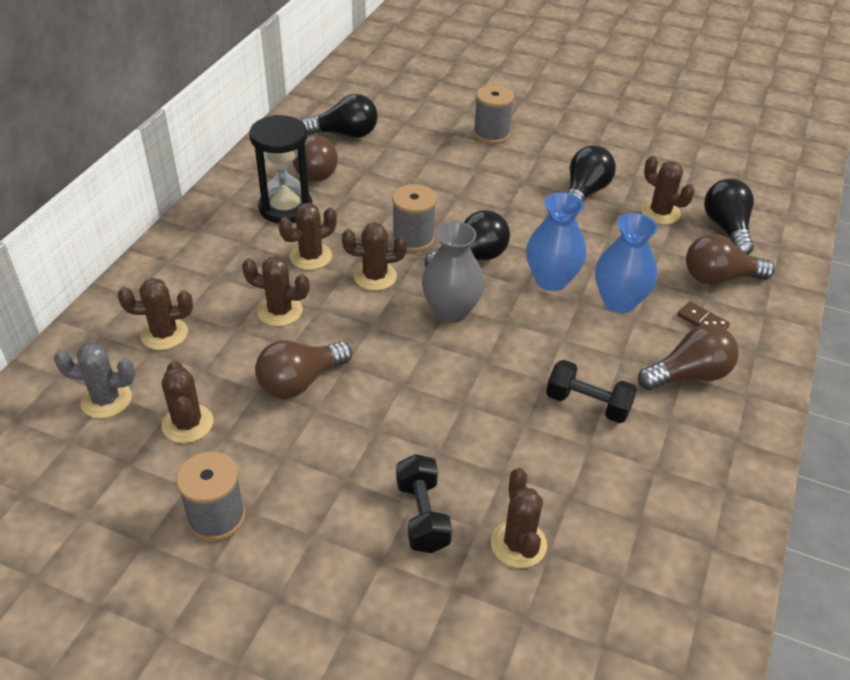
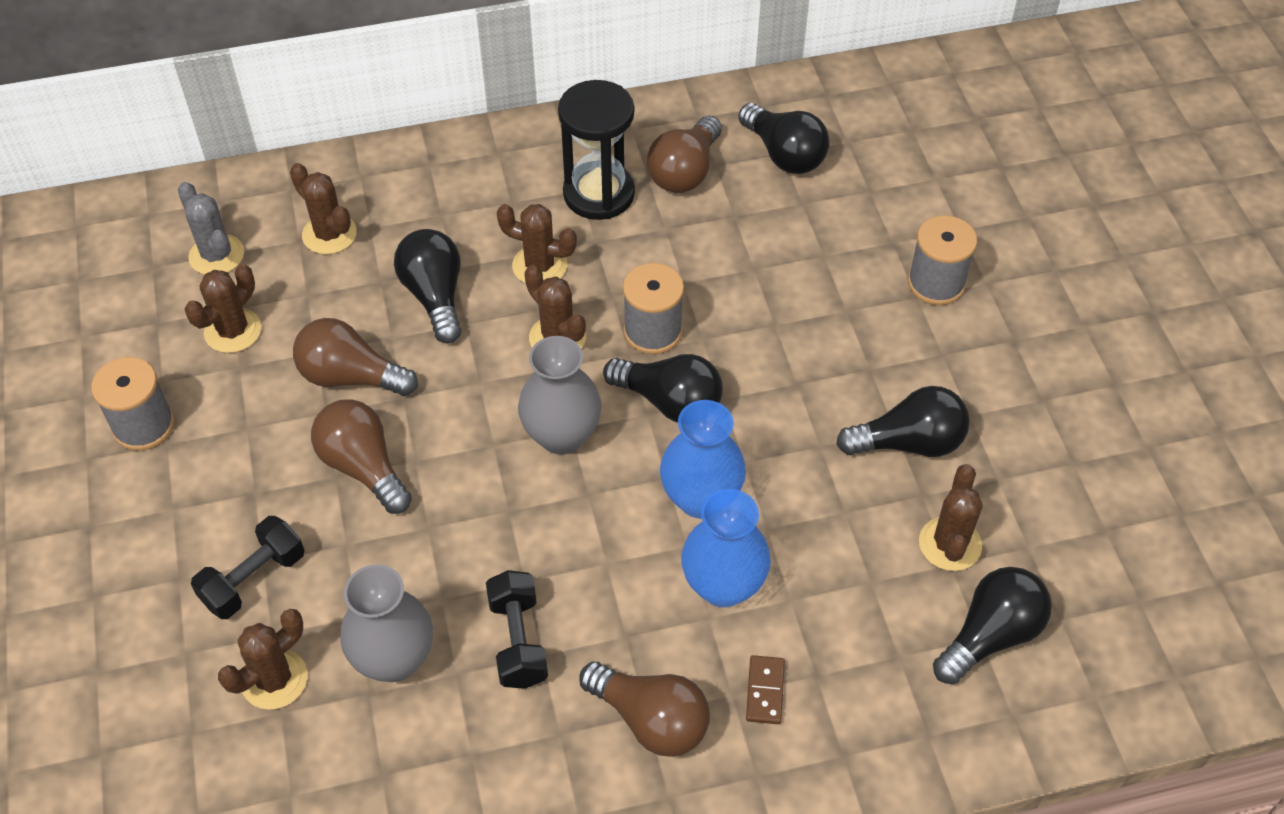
camera: 55 degrees right, 10 degrees up
(280, 311) = (435, 296): brown cactus -> black light bulb
(553, 471) = (394, 659): none -> grey vase
(719, 278) = (871, 672): brown light bulb -> brown light bulb (363, 467)

